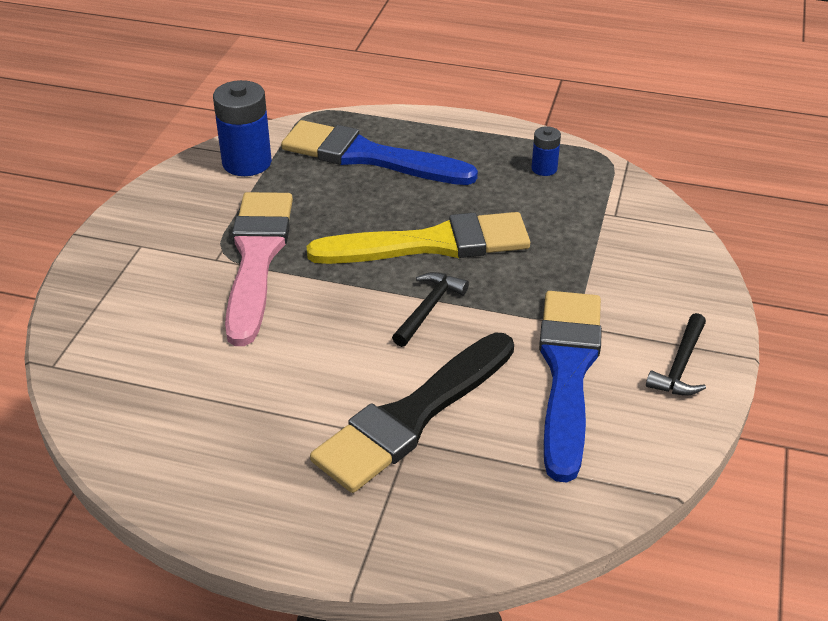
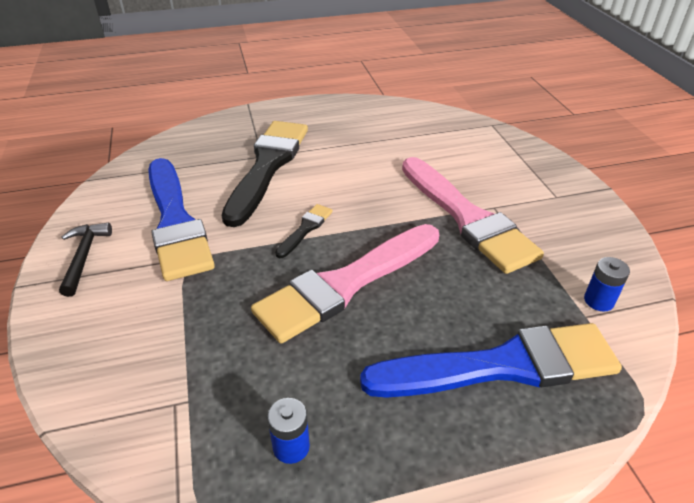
camera: 150 degrees right, 0 degrees up
(247, 162) = (599, 301): blue battery -> blue battery, size x0.52
(428, 308) = (305, 229): black hammer -> black brush
(431, 244) = (346, 284): yellow brush -> pink brush

